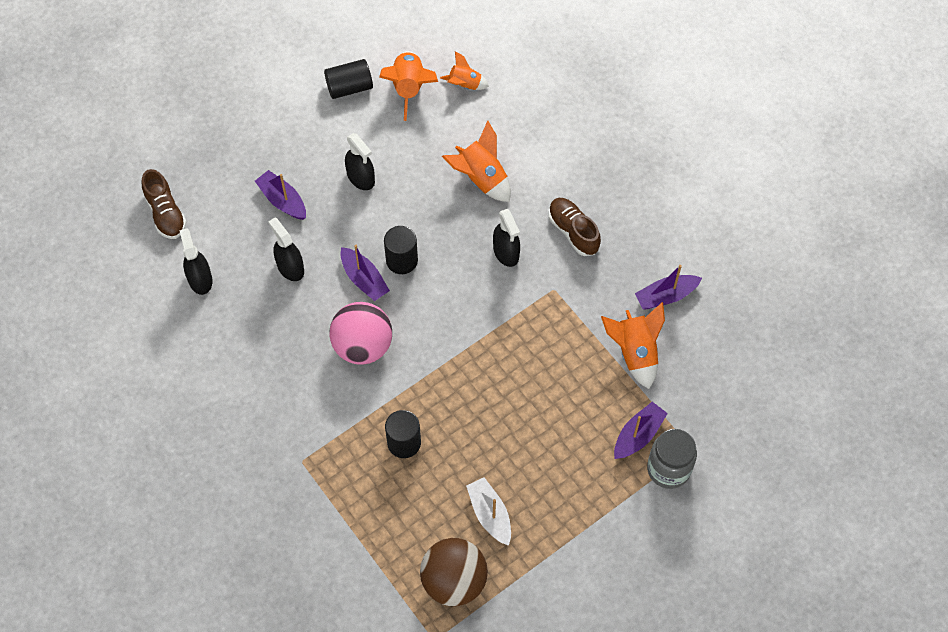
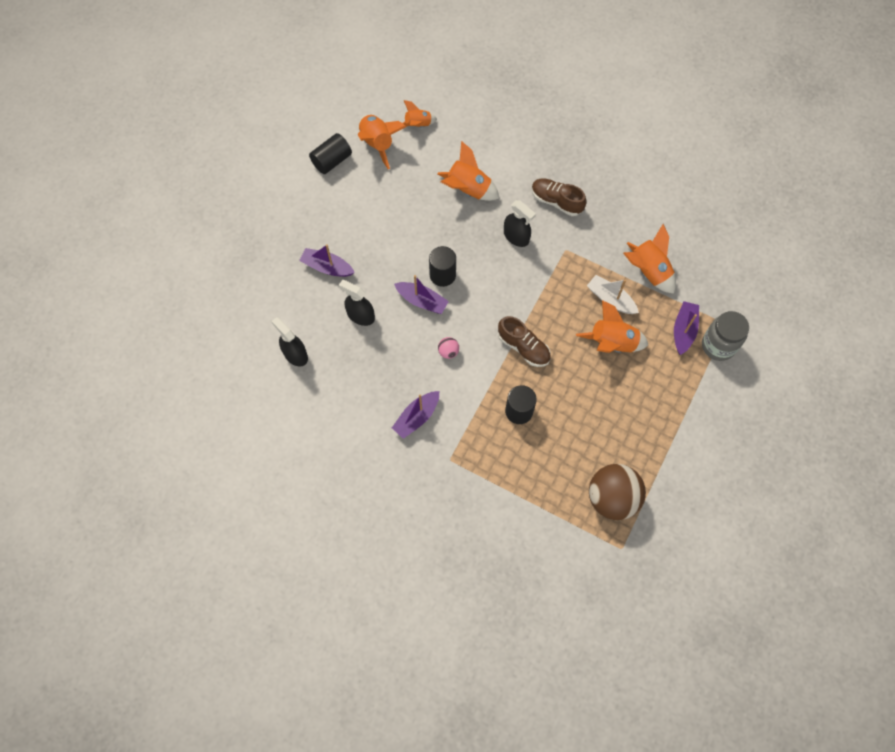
camera: 25 degrees left, 5 degrees up
(165, 213) = (240, 315): brown shoe -> brown shoe (523, 347)
(361, 177) = (377, 225): black spray bottle -> none
(363, 346) = (448, 351): pink ball -> pink ball, size x0.42
(490, 514) = (611, 436): white boat -> white boat (610, 299)
(548, 414) = (612, 343): none -> orange rocket
(666, 296) = (647, 221): purple boat -> purple boat (417, 417)

